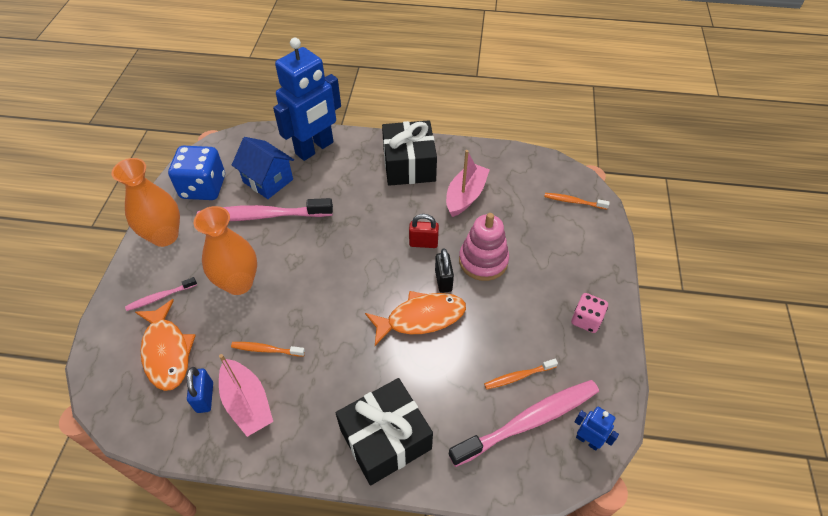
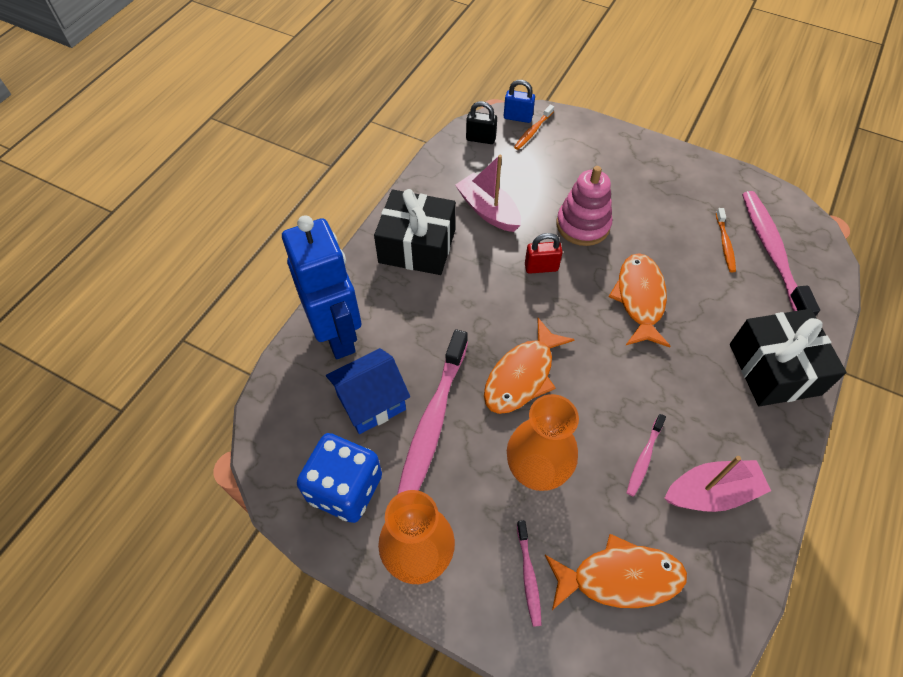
camera: 70 degrees left, 5 degrees up
(205, 397) = (695, 539): blue padlock -> blue padlock (517, 117)
(266, 350) = (644, 458): orange toothbrush -> pink toothbrush
(316, 256) = (522, 375): none -> orange fish
(423, 243) = (541, 267): red padlock -> red padlock turned 60 degrees clockwise
(443, 281) = (597, 265): black padlock -> black padlock (480, 139)
(586, 320) = (675, 175): pink dice -> none
(587, 440) = (795, 219): blue robot -> none

